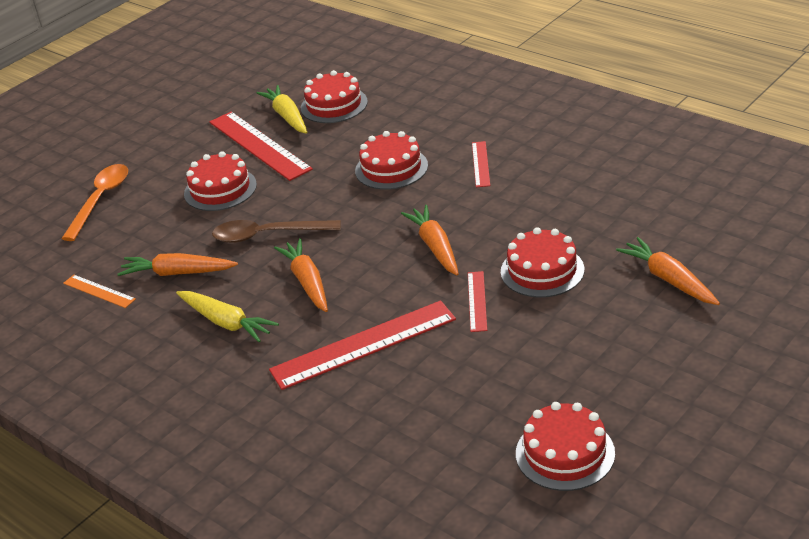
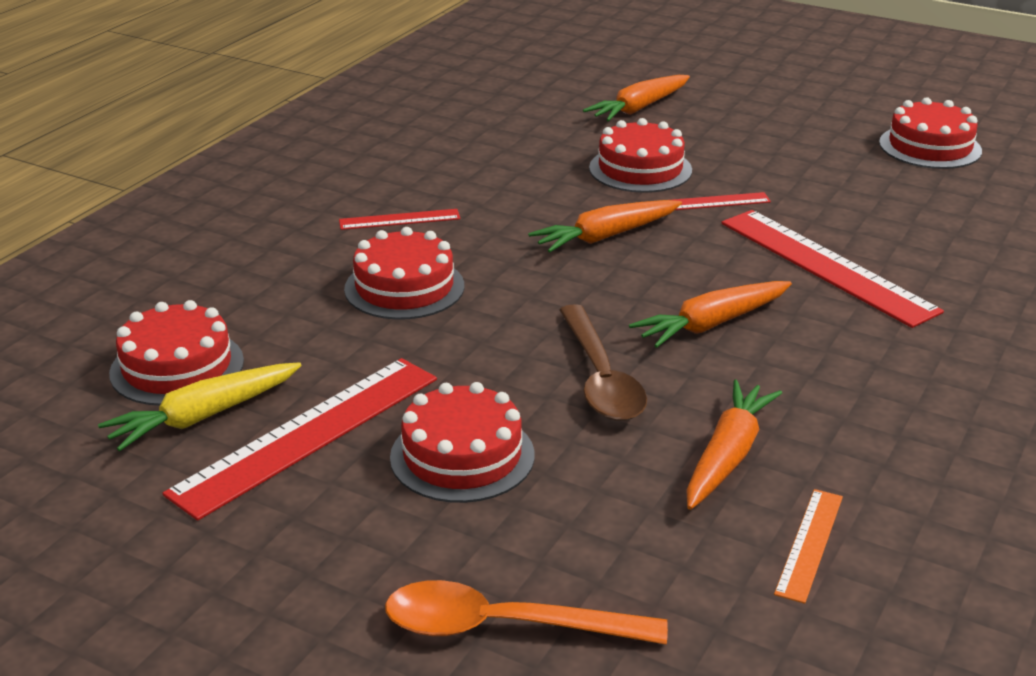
camera: 105 degrees left, 5 degrees down
(178, 273) = (727, 456): orange carrot -> orange carrot turned 150 degrees counterclockwise
(226, 322) = (831, 382): yellow carrot -> none

